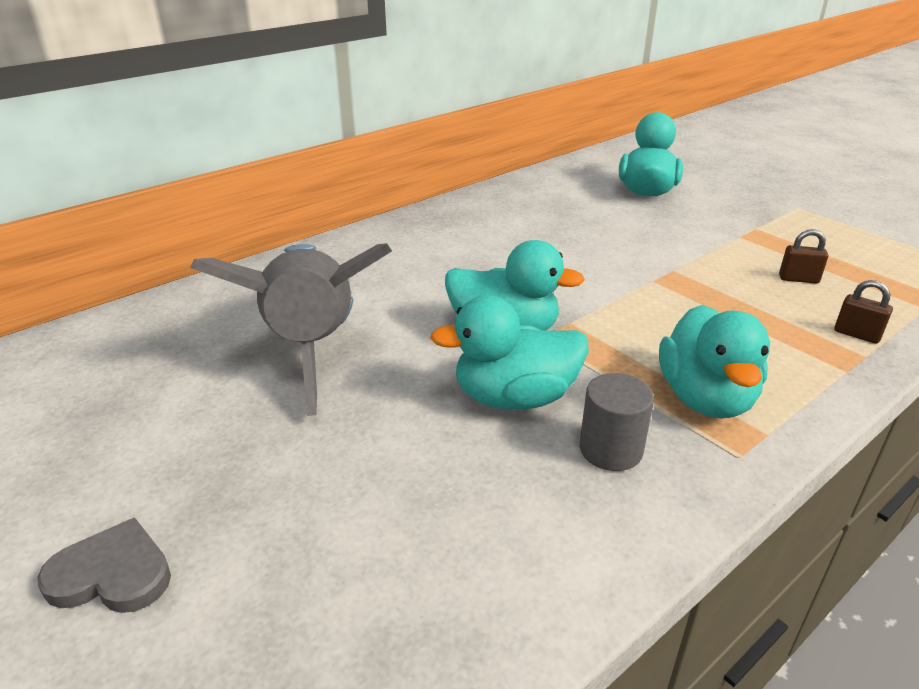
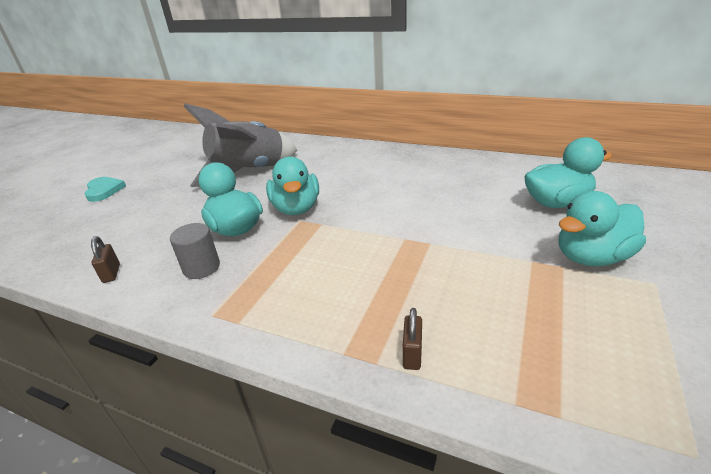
camera: 65 degrees right, 0 degrees up
(112, 574) = (104, 190): grey heart -> turquoise heart
(705, 398) = (267, 290): turquoise duck -> turquoise duck (591, 257)
(798, 279) = (485, 306): brown padlock -> brown padlock (111, 273)

